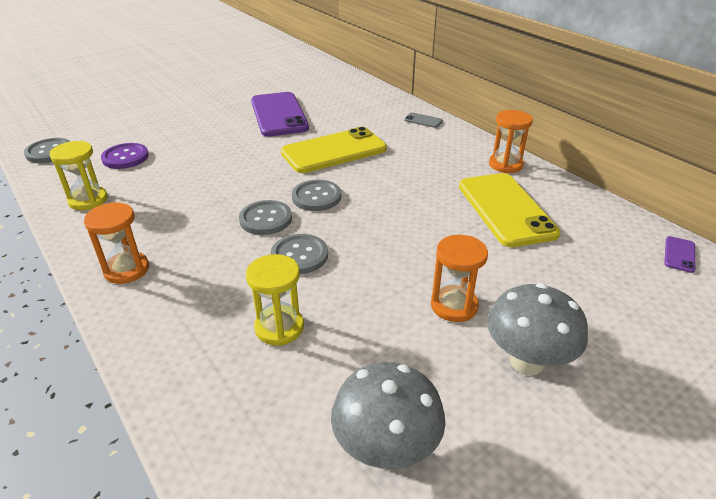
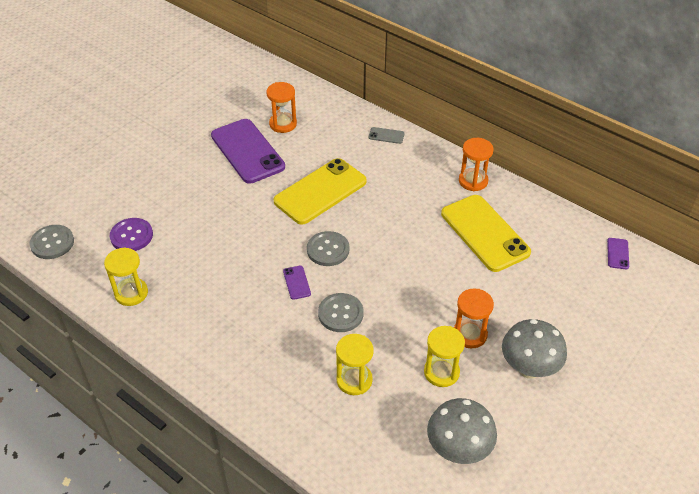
camera: 15 degrees left, 10 degrees up
(126, 270) = (211, 356): orange hourglass -> orange hourglass (283, 124)
(266, 219) = (296, 282): grey button -> purple phone
(399, 341) = (441, 372): none -> yellow hourglass

